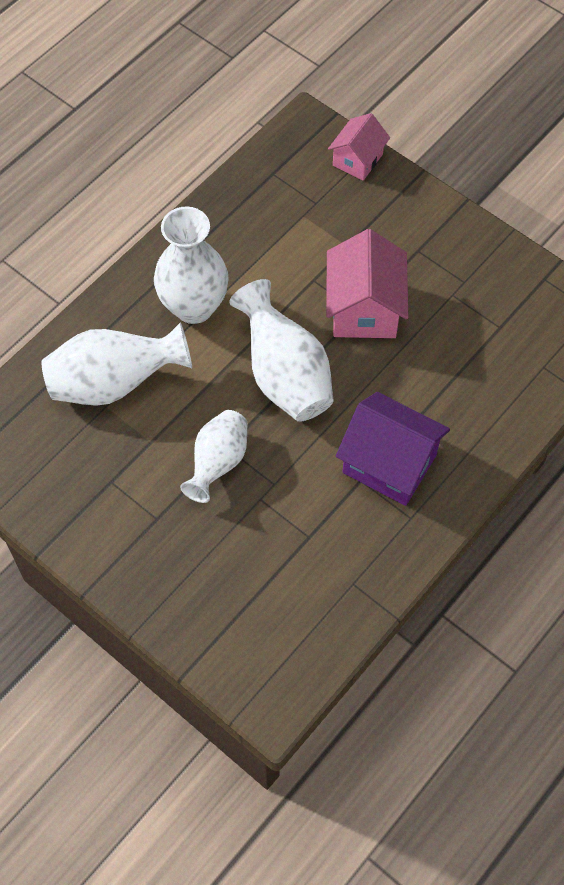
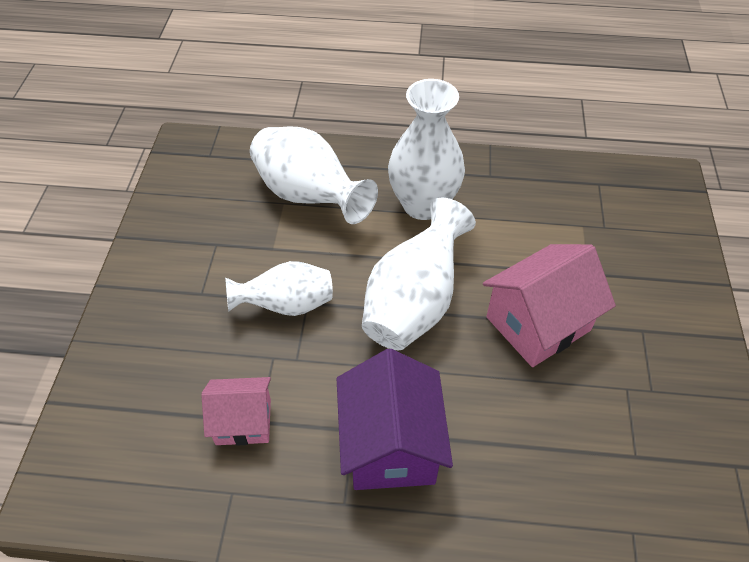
camera: 55 degrees right, 10 degrees down
(357, 160) = (679, 231): pink house -> pink house (243, 422)

